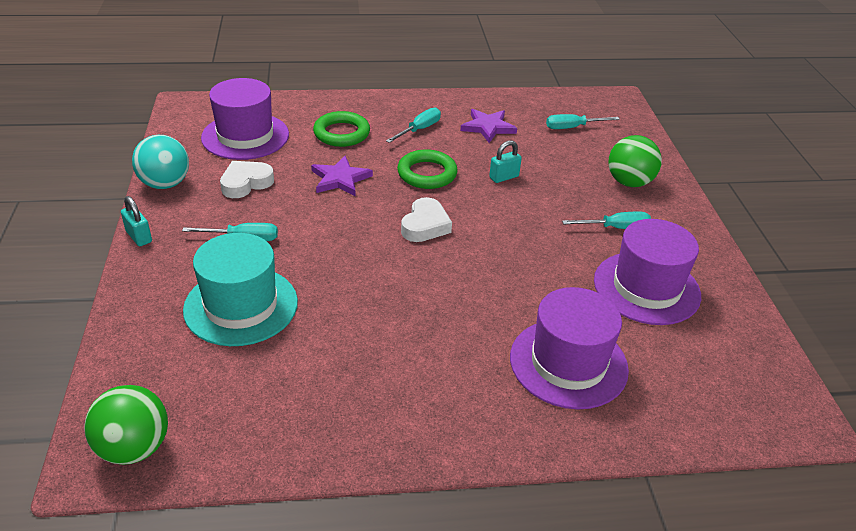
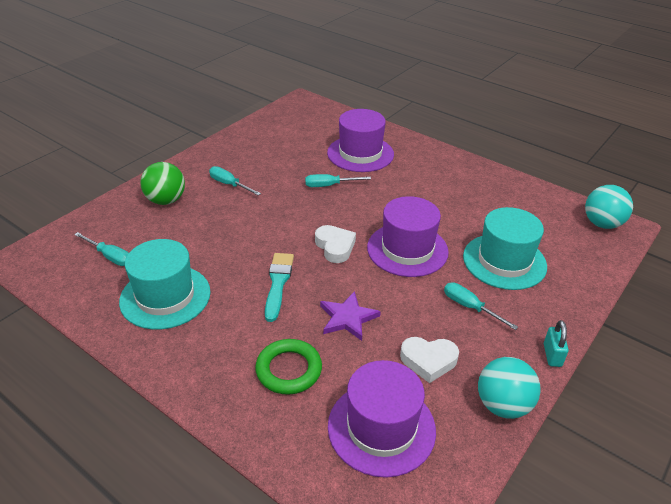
camera: 135 degrees left, 0 degrees up
(134, 448) = (602, 224): green ball -> turquoise ball
(419, 129) = (220, 330): turquoise screwdriver -> turquoise screwdriver (329, 185)
(425, 225) = (335, 247): white heart -> white heart turned 90 degrees clockwise
(427, 174) = (278, 283): green ring -> turquoise brush
(488, 127) = (165, 296): purple star -> turquoise hat
(504, 177) = (232, 249): turquoise padlock -> none
(646, 288) = (272, 156): purple hat -> purple hat (407, 249)

